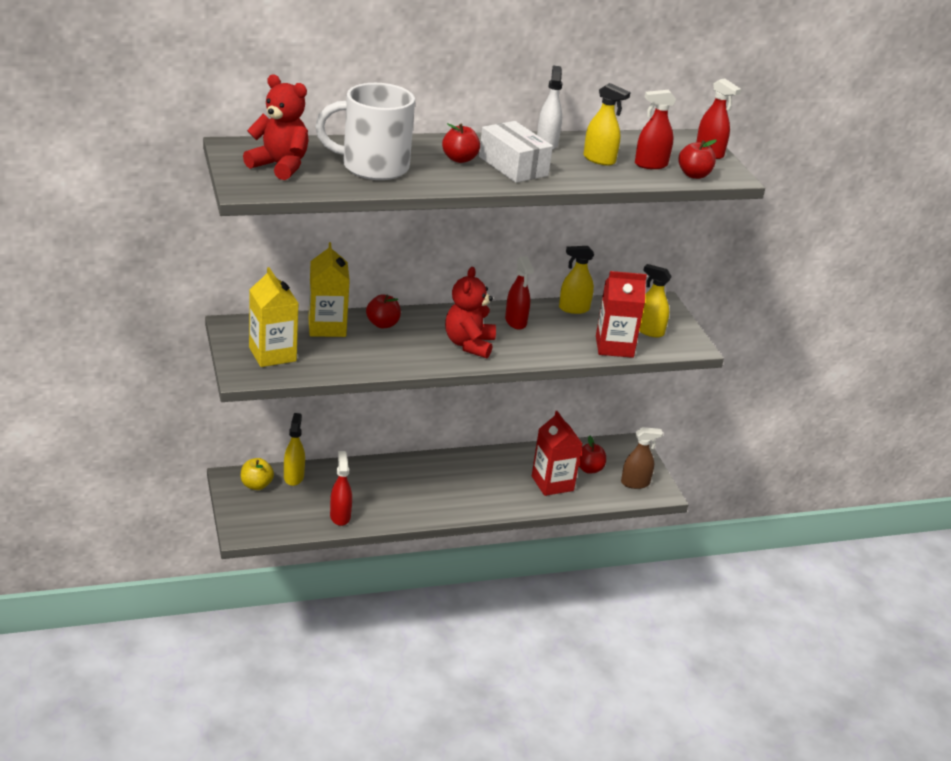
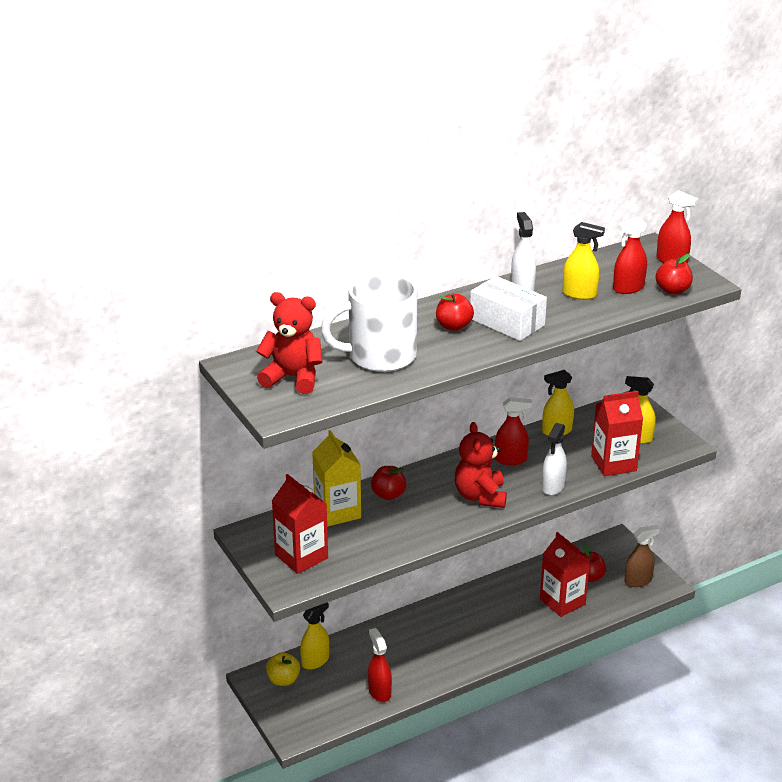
camera: 10 degrees left, 0 degrees up
(272, 354) = (301, 556): yellow carton -> red carton
(293, 477) = (315, 661): yellow spray bottle -> yellow spray bottle turned 60 degrees clockwise
(516, 322) = (511, 459): red spray bottle -> red spray bottle turned 60 degrees counterclockwise
(543, 352) = (553, 487): none -> white spray bottle

